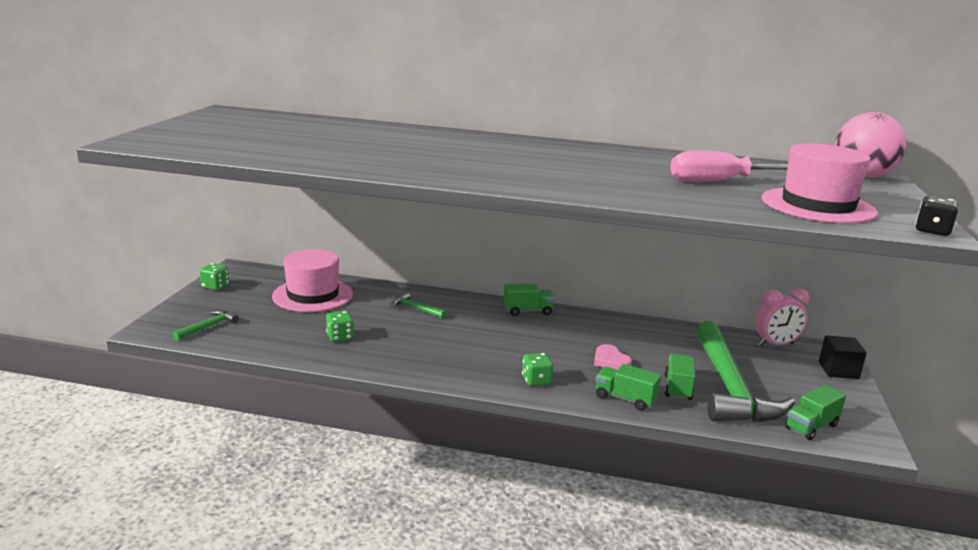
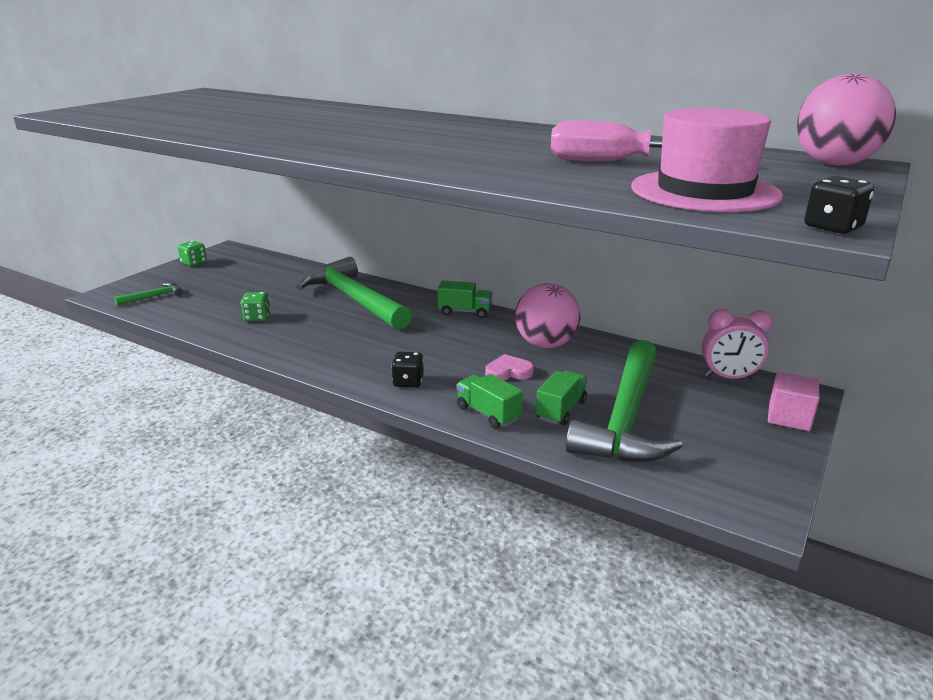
camera: 20 degrees right, 5 degrees up
(312, 295) = (270, 278): pink hat -> none
(416, 309) = (353, 299): green hammer -> green hammer, size x2.49
(536, 381) = (408, 382): green dice -> black dice
(610, 361) = (508, 372): pink heart -> pink heart turned 90 degrees clockwise
(619, 333) = (545, 344): none -> pink ball
(811, 426) = (692, 478): green truck -> none
(838, 370) = (789, 417): black cube -> pink cube

